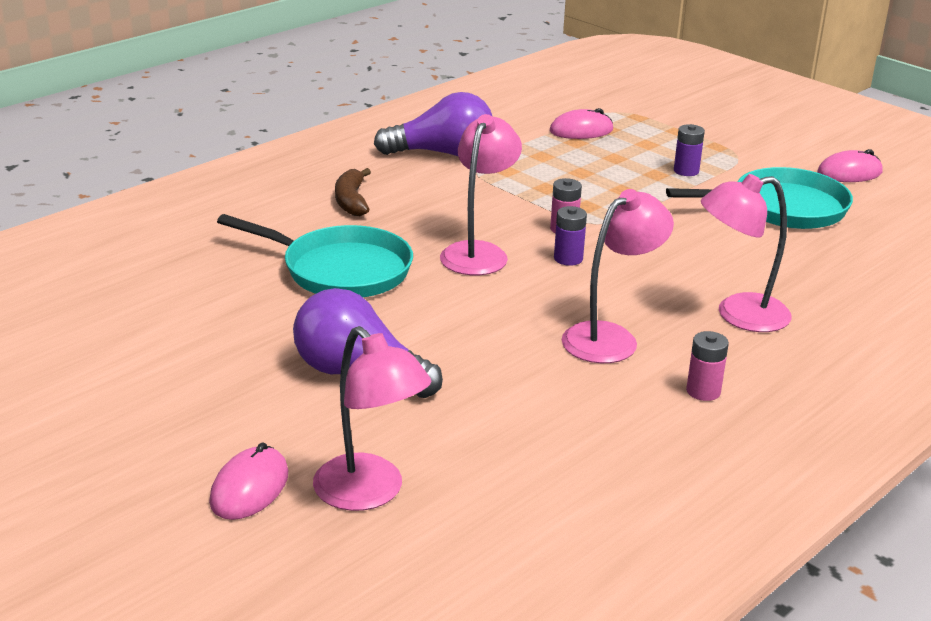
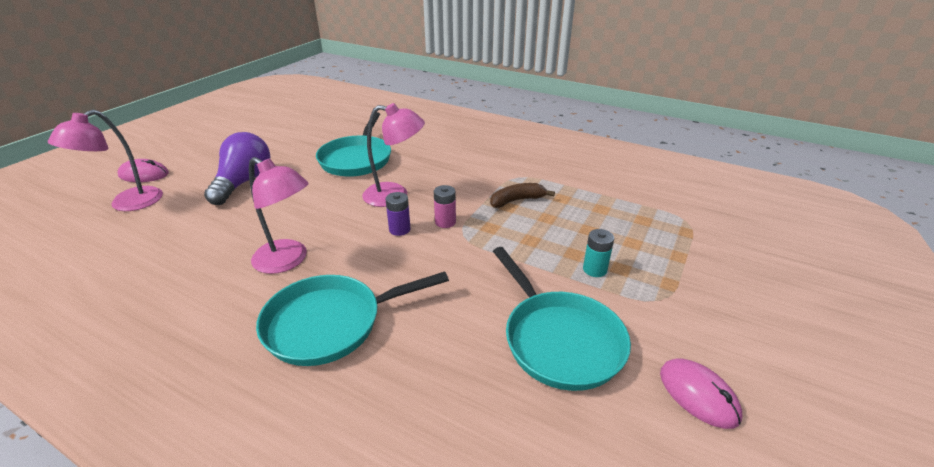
camera: 75 degrees right, 5 degrees up
(351, 201) = (443, 148): brown banana -> brown banana (517, 200)
(442, 153) = (532, 163): purple light bulb -> none
(581, 130) = (626, 208): pink mouse -> none
(686, 171) = (594, 269): purple battery -> turquoise battery
(703, 391) = (210, 313): pink battery -> none
(738, 315) = (330, 323): pink lamp -> turquoise pan

